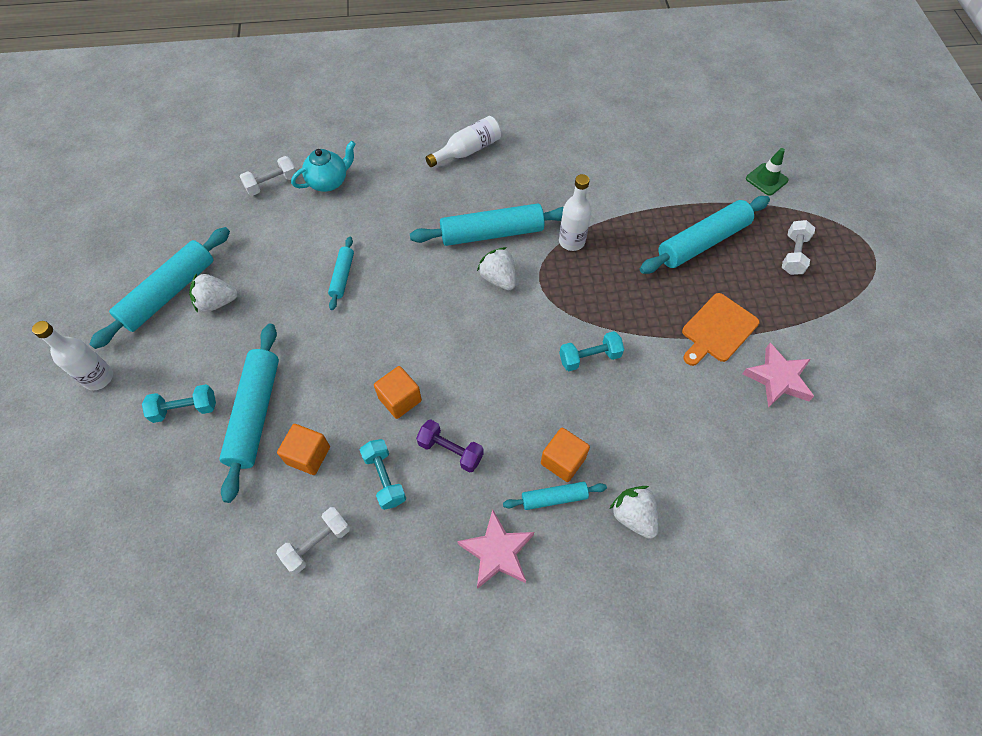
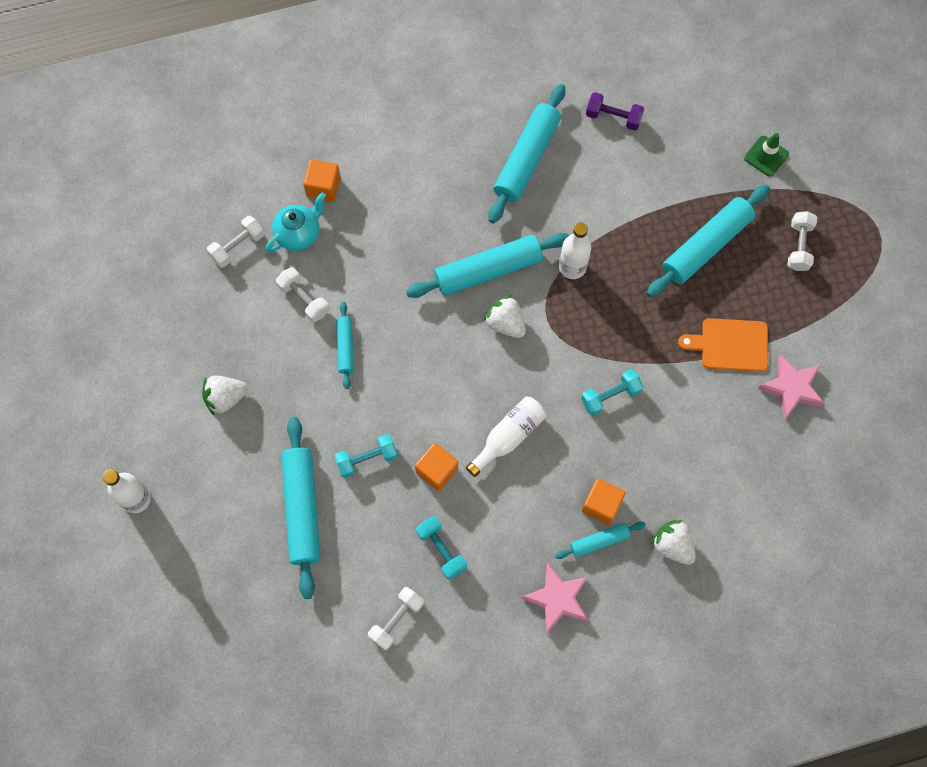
camera: 10 degrees left, 10 degrees up
(169, 293) = (173, 396): turquoise rolling pin -> turquoise rolling pin (526, 159)
(185, 409) = (233, 516): turquoise dumbbell -> turquoise dumbbell (367, 459)
(308, 455) = (365, 541): orange cube -> orange cube (323, 187)
(316, 232) = (304, 299): none -> white dumbbell
(450, 451) = (496, 513): purple dumbbell -> purple dumbbell (613, 117)
(467, 150) = (441, 169): white bottle -> white bottle (508, 437)
(717, 329) = (730, 345): orange cutting board -> orange cutting board turned 60 degrees clockwise

